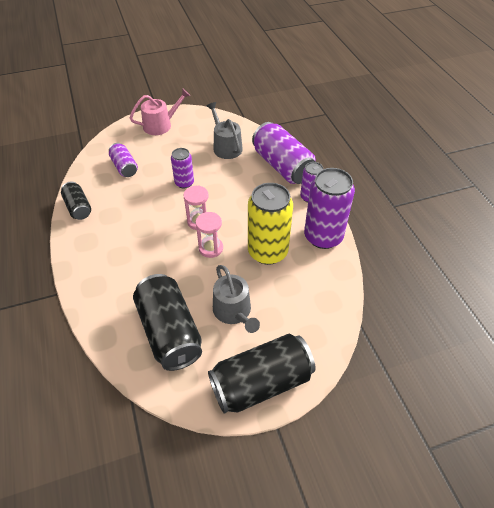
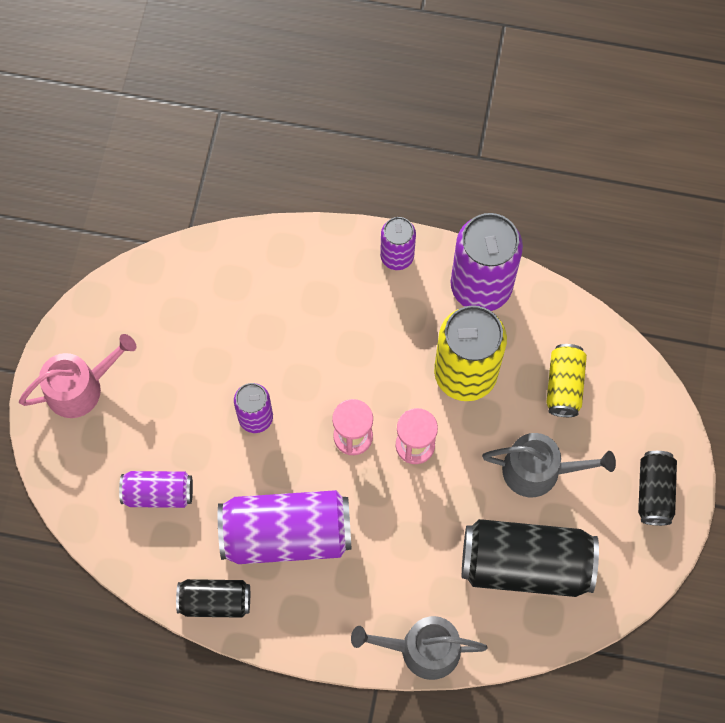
camera: 60 degrees left, 20 degrees up
(161, 125) = (80, 387): pink watering can -> pink watering can turned 60 degrees clockwise
(226, 147) = (207, 312): grey watering can -> grey watering can (422, 649)
(261, 383) = (654, 492): black can -> black can, size x0.55
(282, 166) = (307, 254): purple can -> purple can (286, 534)
(296, 300) = (564, 385): none -> yellow can

